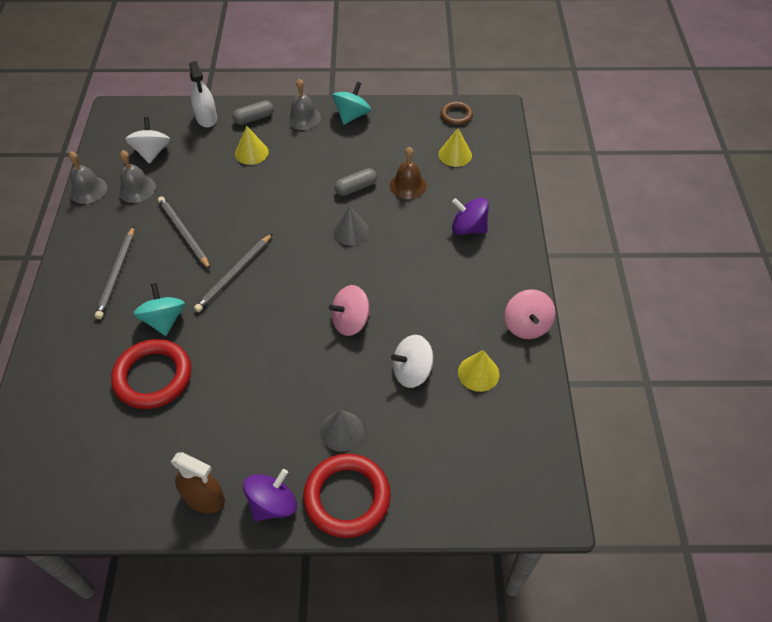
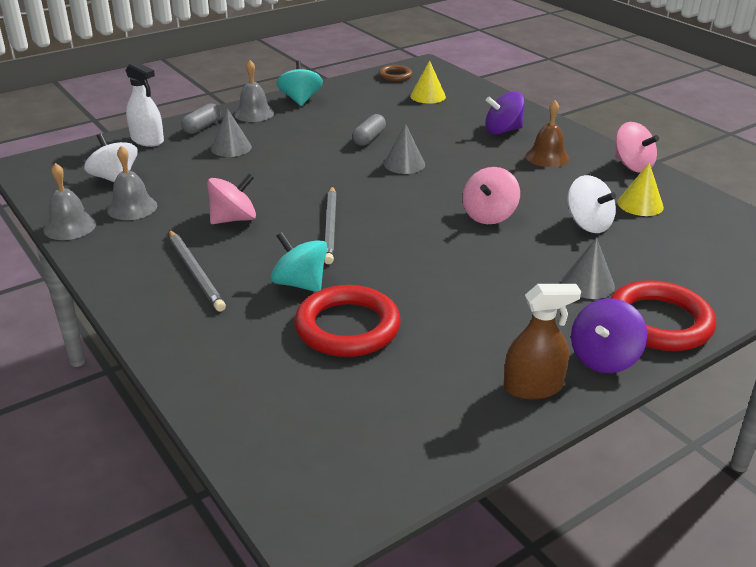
camera: 35 degrees left, 20 degrees down
(183, 233) = (233, 219): grey pencil -> pink spinning top
(251, 152) = (231, 147): yellow cone -> grey cone
(273, 504) = (603, 358): purple spinning top -> purple spinning top turned 150 degrees counterclockwise
(408, 185) = (414, 123): brown bell -> brown bell (547, 157)
(412, 371) = (588, 224): white spinning top -> white spinning top turned 75 degrees counterclockwise

